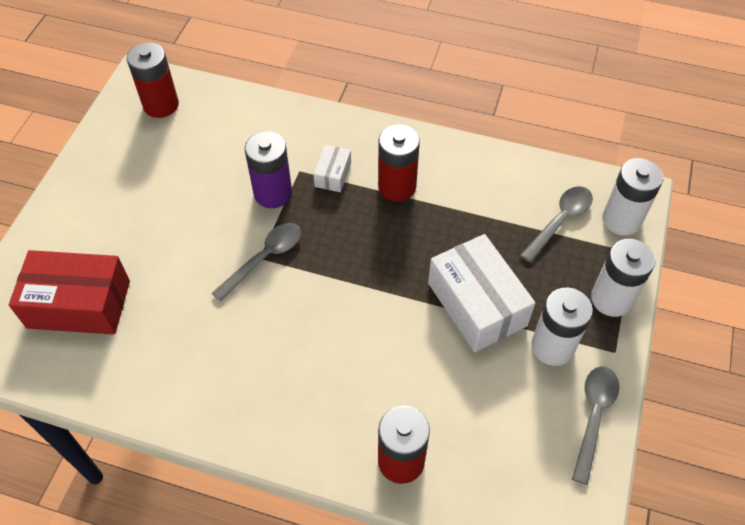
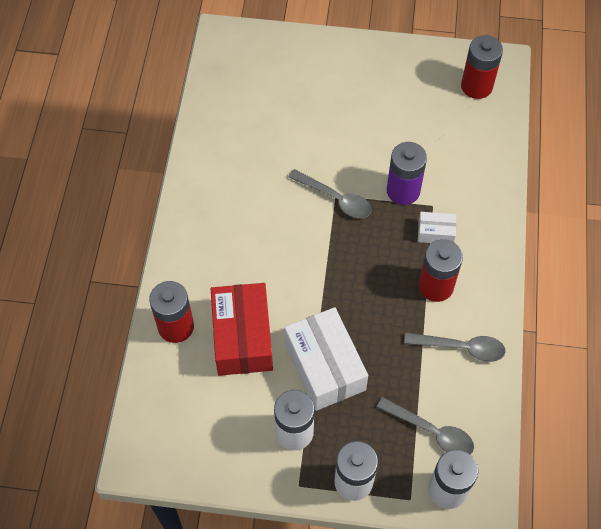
camera: 80 degrees right, 5 degrees up
(79, 304) = (268, 88): red box -> red box (242, 337)
(476, 304) = (324, 366): white box -> white box turned 75 degrees counterclockwise
(593, 416) = (234, 469): grey spoon -> grey spoon (461, 348)

